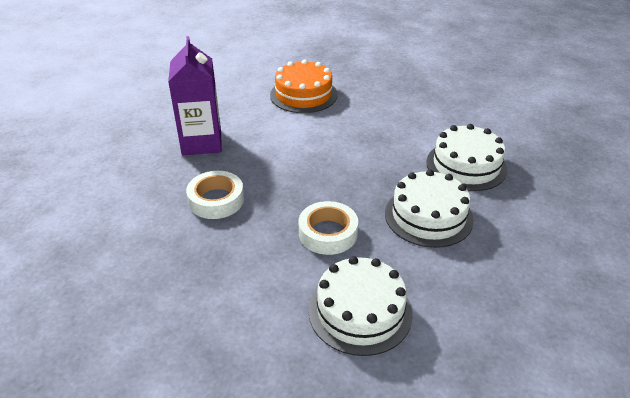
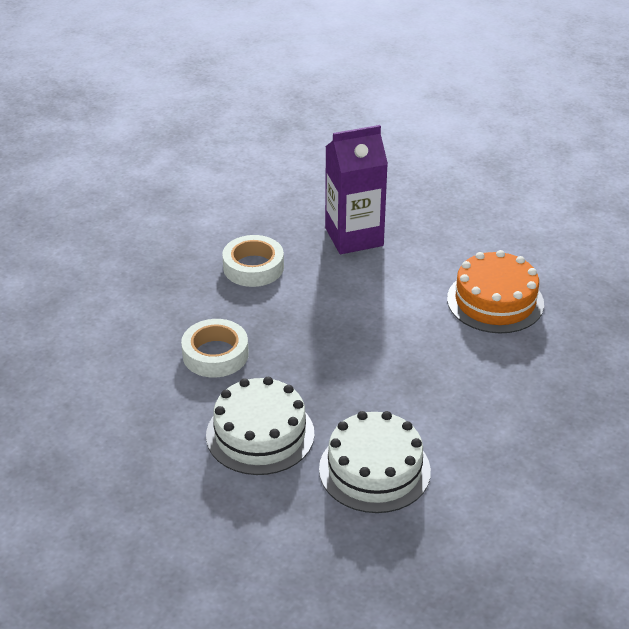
camera: 80 degrees right, 0 degrees up
(360, 311) = (106, 388): white cake -> none

